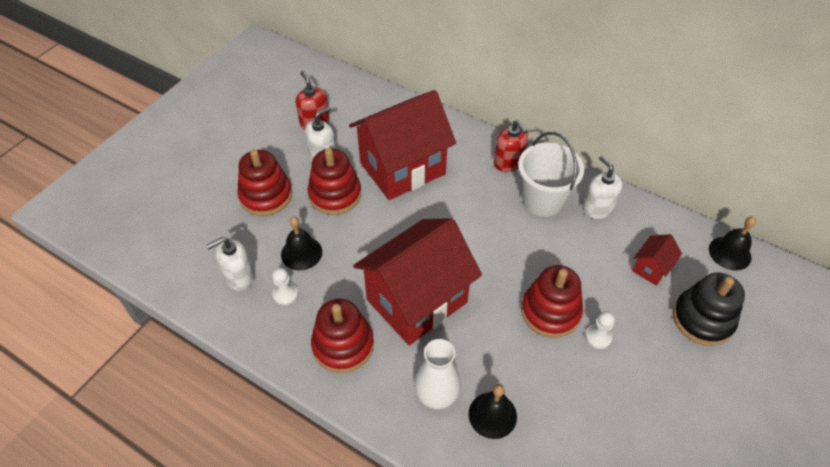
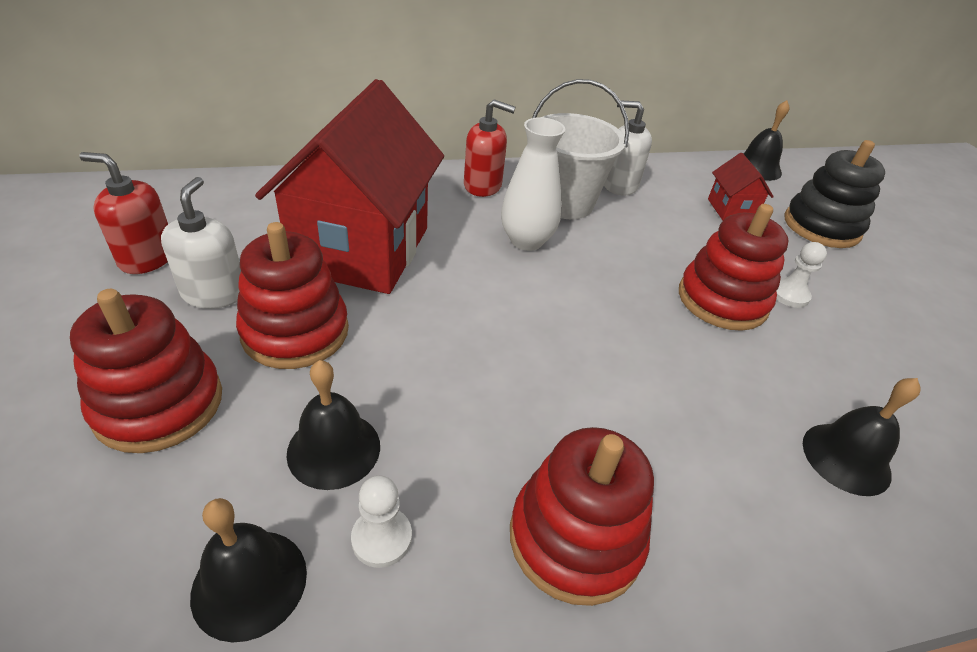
camera: 50 degrees left, 10 degrees down
(239, 277) = (249, 583): white soap dispenser -> black bell
(417, 301) = (585, 391): red house -> none
(436, 395) = (770, 492): white vase -> white vase (526, 241)

